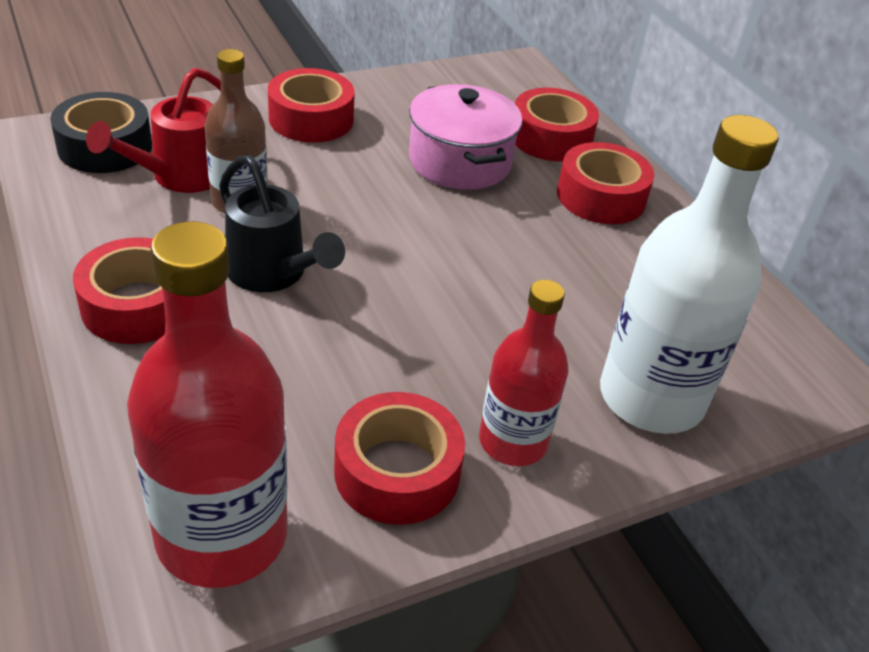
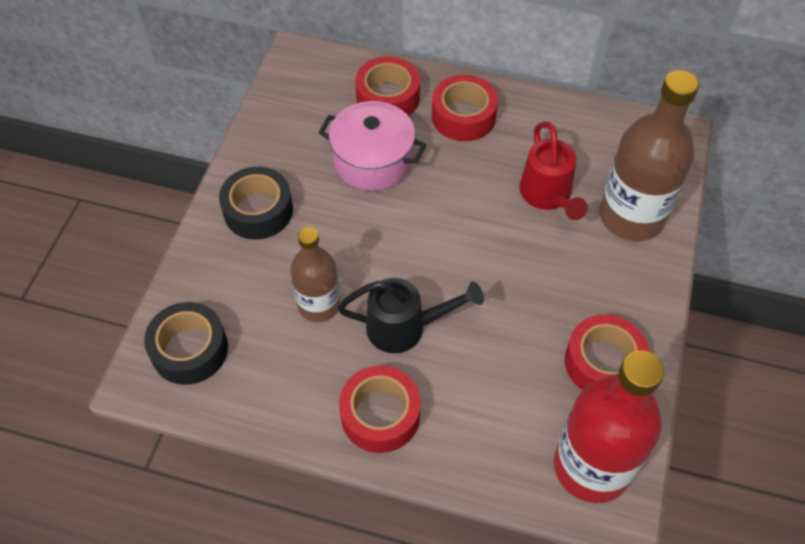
camera: 45 degrees left, 15 degrees up
(180, 177) = (263, 323): red watering can -> red watering can (547, 195)
(311, 119) = (258, 210): red tape -> black tape
(513, 441) = (618, 298): red bottle -> none
(651, 397) = (631, 216): white bottle -> brown bottle

